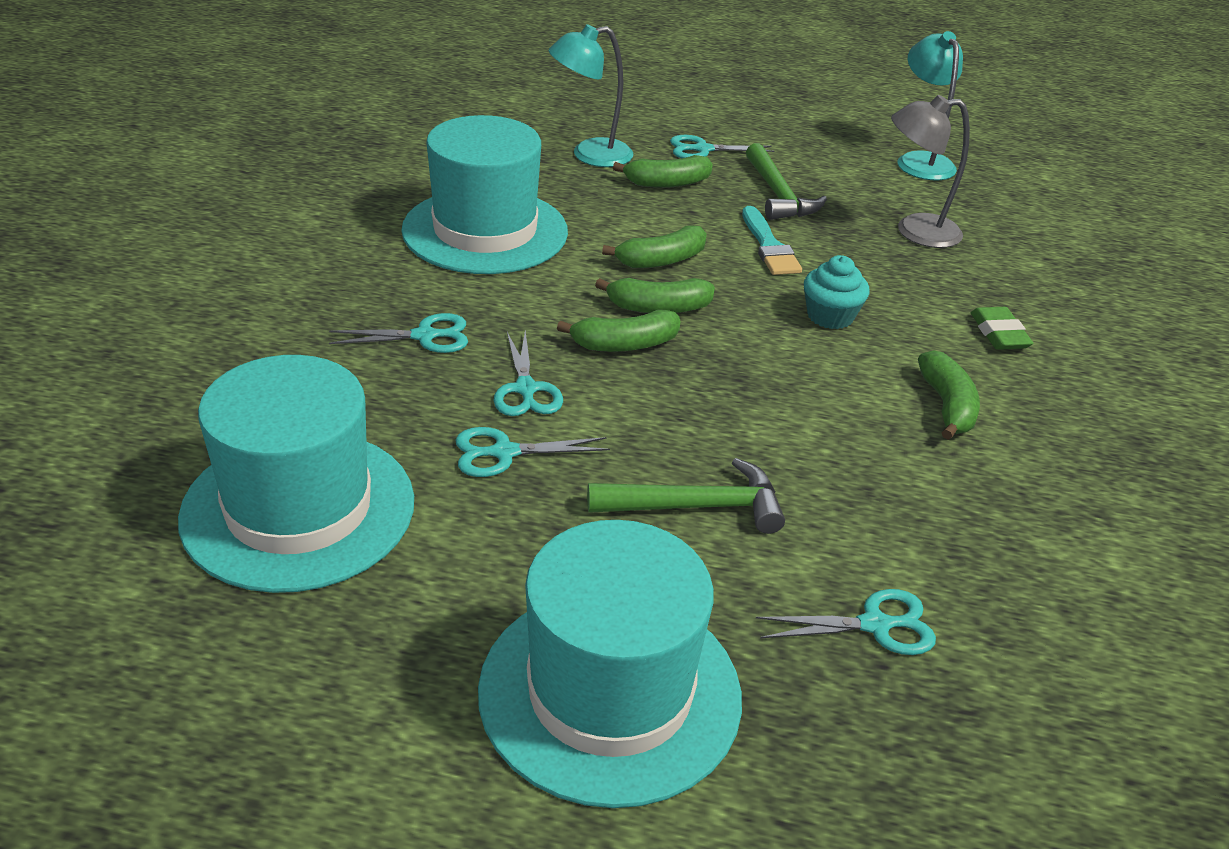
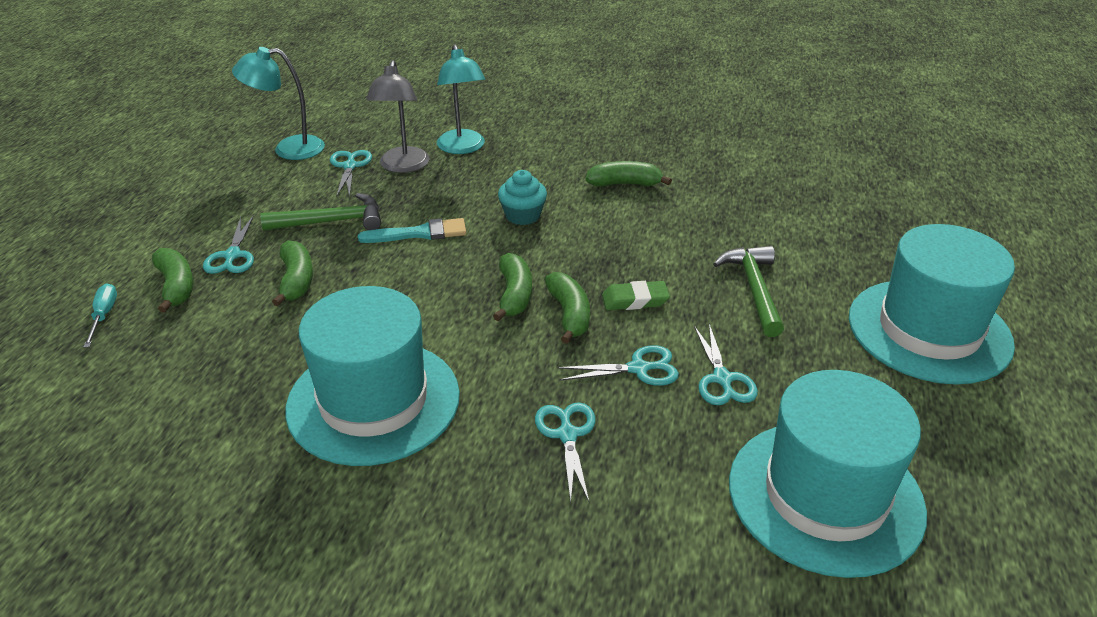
camera: 85 degrees left, 0 degrees up
(590, 155) = (222, 328): turquoise lamp -> turquoise lamp (462, 148)
(604, 106) = (104, 315): none -> turquoise screwdriver
(661, 260) = (438, 290): green banana -> green banana (176, 286)
(874, 625) = (832, 233): turquoise scissors -> turquoise scissors (350, 166)
(999, 333) = (540, 154): green eraser -> green eraser (635, 300)

